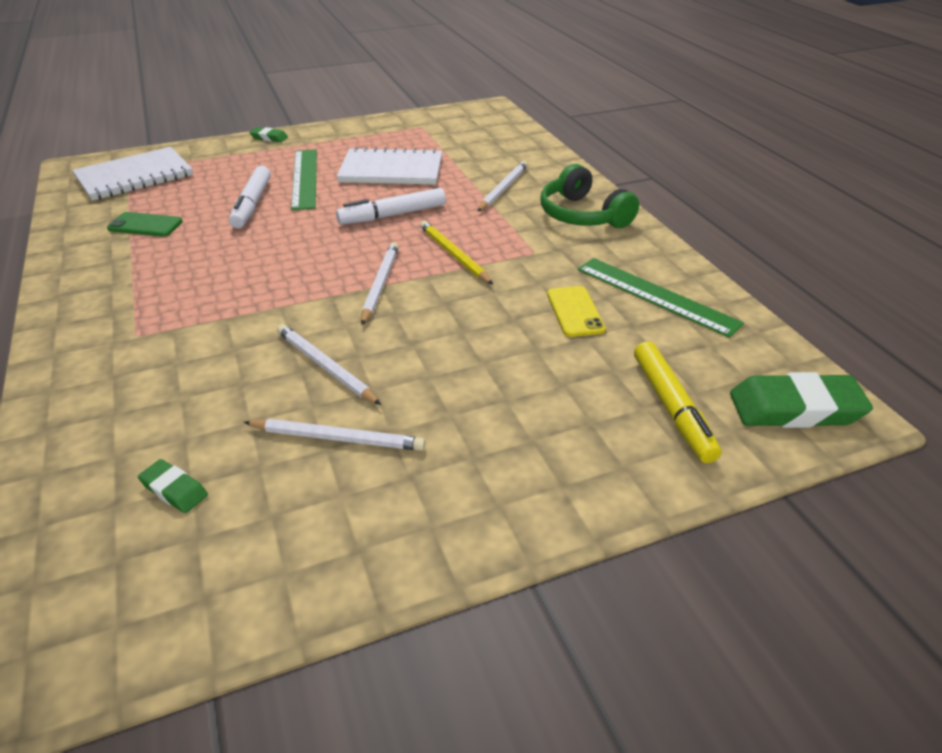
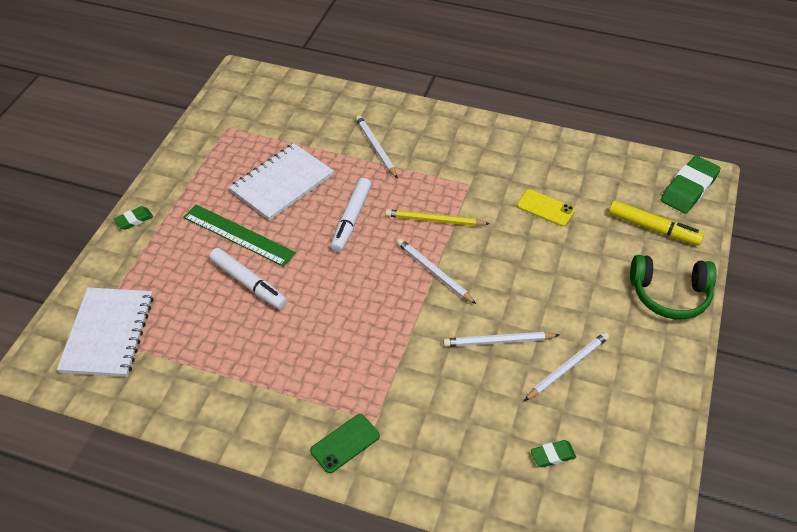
camera: 50 degrees left, 10 degrees up
(145, 225) = (212, 358): green phone -> green phone (345, 443)
(582, 215) = (449, 136): green headphones -> green headphones (669, 294)
(656, 295) = (562, 167): green ruler -> none

